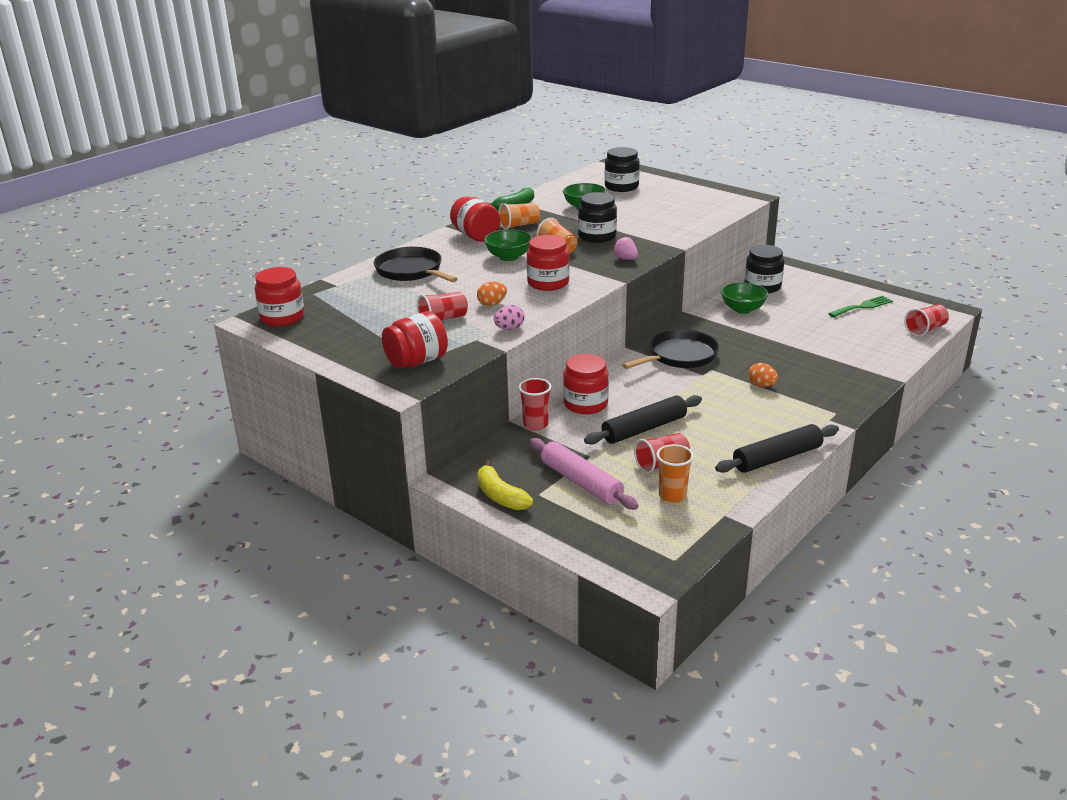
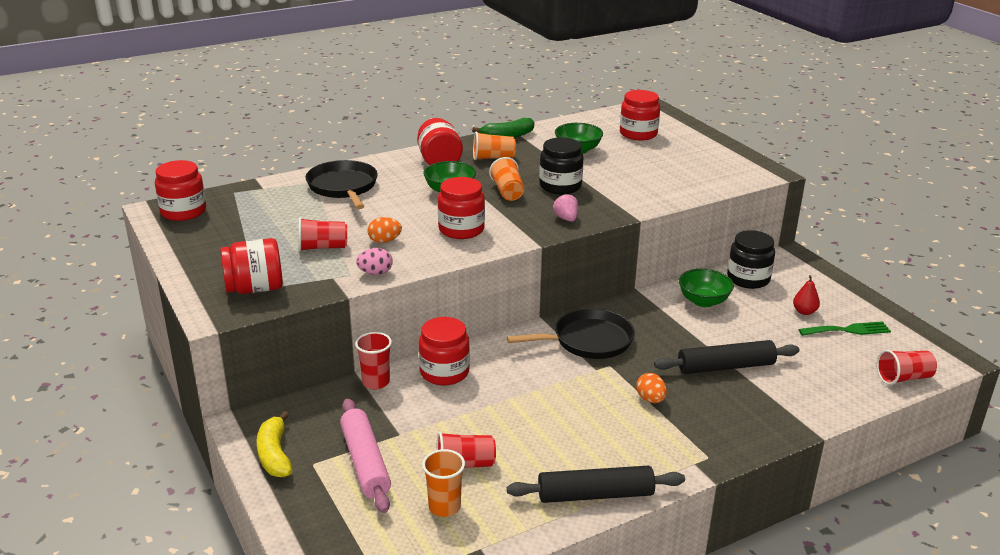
camera: 20 degrees right, 0 degrees up
(621, 187) = (638, 134): black jar -> red jar
(644, 429) = (480, 418): black rolling pin -> black rolling pin (725, 367)
(822, 301) = (804, 312): none -> red pear

